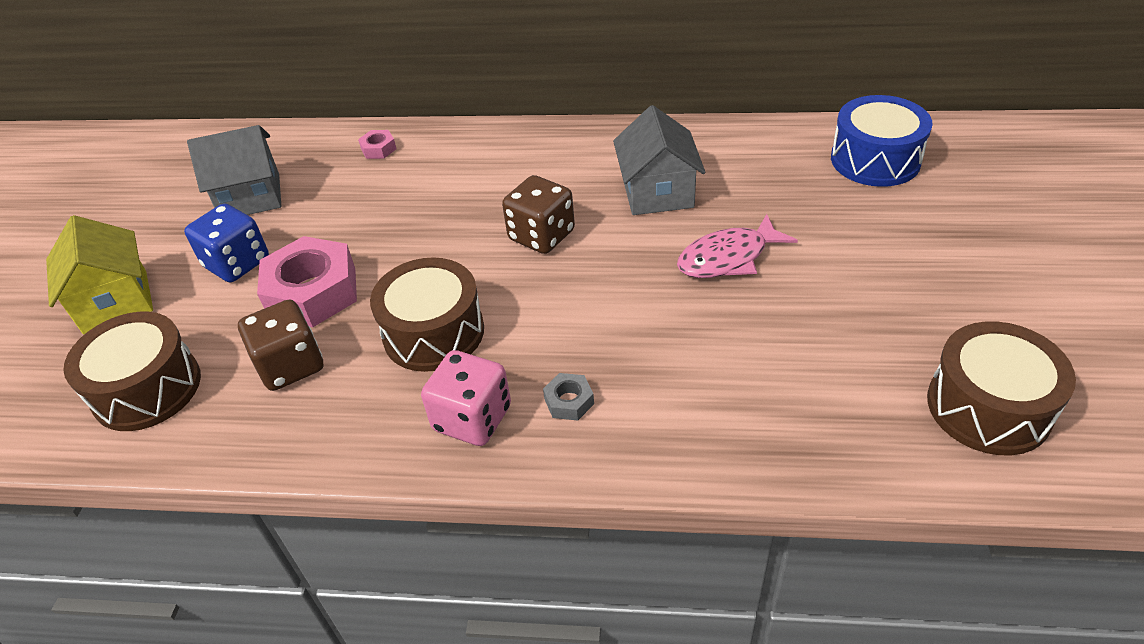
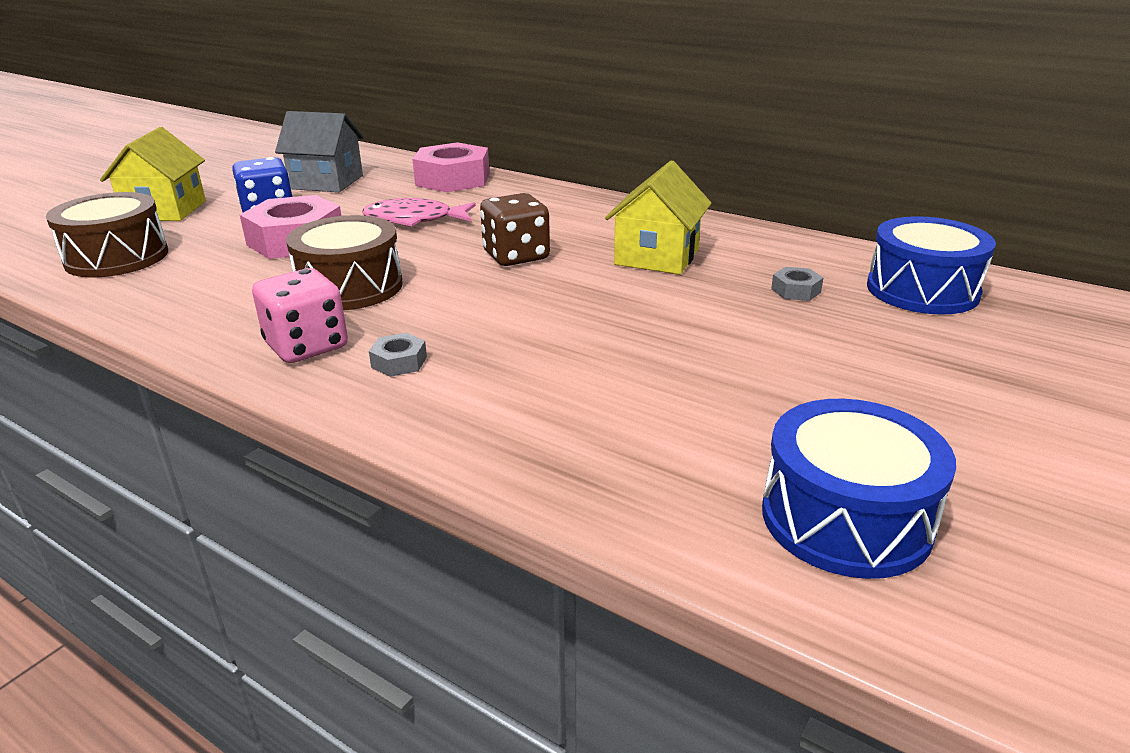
camera: 25 degrees right, 15 degrees down
(291, 365) = (223, 274): brown dice -> none
(378, 149) = (453, 179): pink nut -> pink nut, size x2.27
(657, 192) = (657, 257): grey house -> yellow house
(728, 258) = (673, 315): pink fish -> pink fish (414, 220)
(792, 194) = (796, 290): none -> grey nut
(988, 407) = (846, 518): brown drum -> blue drum

